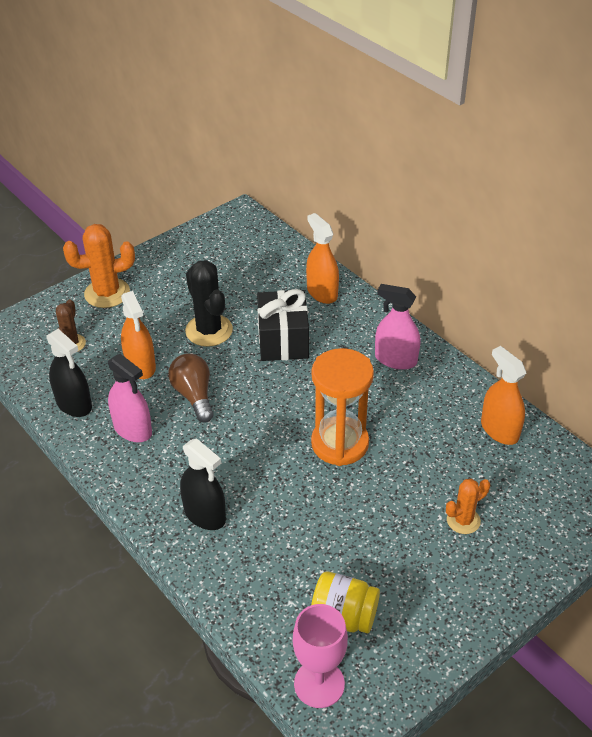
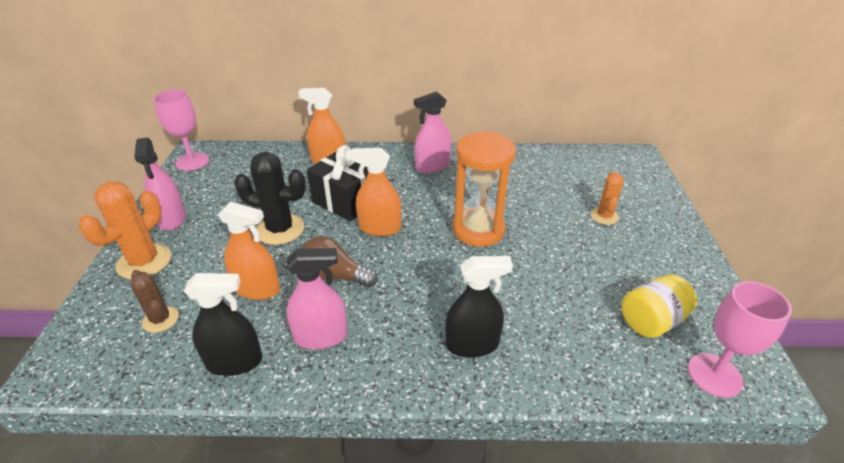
camera: 50 degrees left, 5 degrees down
(158, 269) = (172, 219): none -> pink spray bottle
(227, 223) = (192, 161): none -> pink goblet
(499, 430) = (541, 163): orange spray bottle -> orange spray bottle (379, 228)

